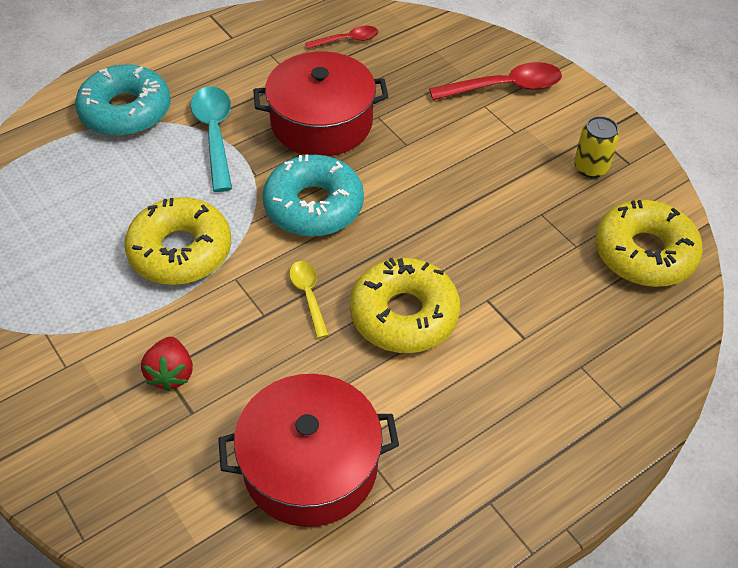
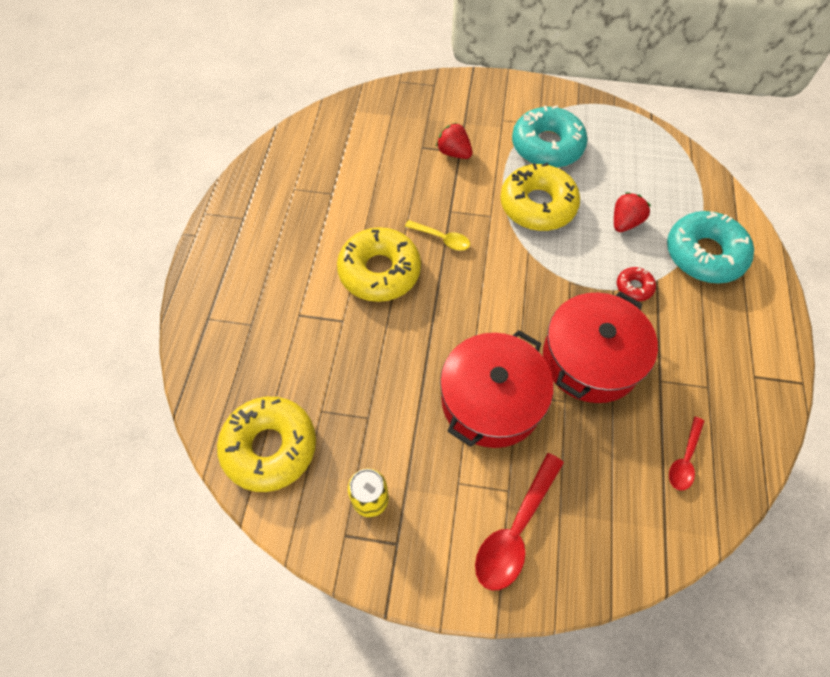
camera: 135 degrees right, 10 degrees up
(137, 178) = (625, 222): none -> red strawberry
(214, 134) = (634, 287): turquoise spoon -> red donut
(310, 465) = (342, 169): red pot -> red pot (491, 400)
(313, 206) = (510, 292): turquoise donut -> turquoise donut (547, 146)

